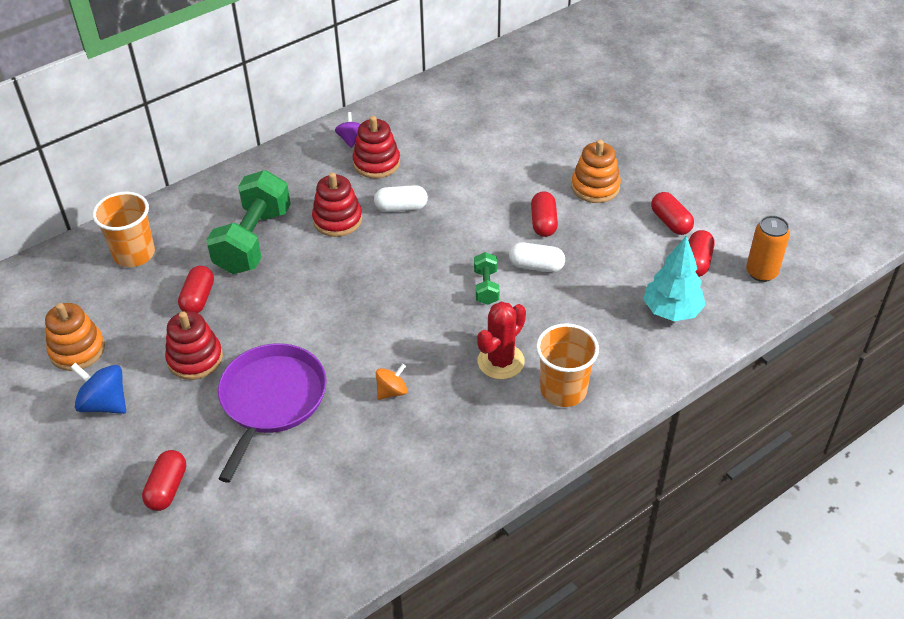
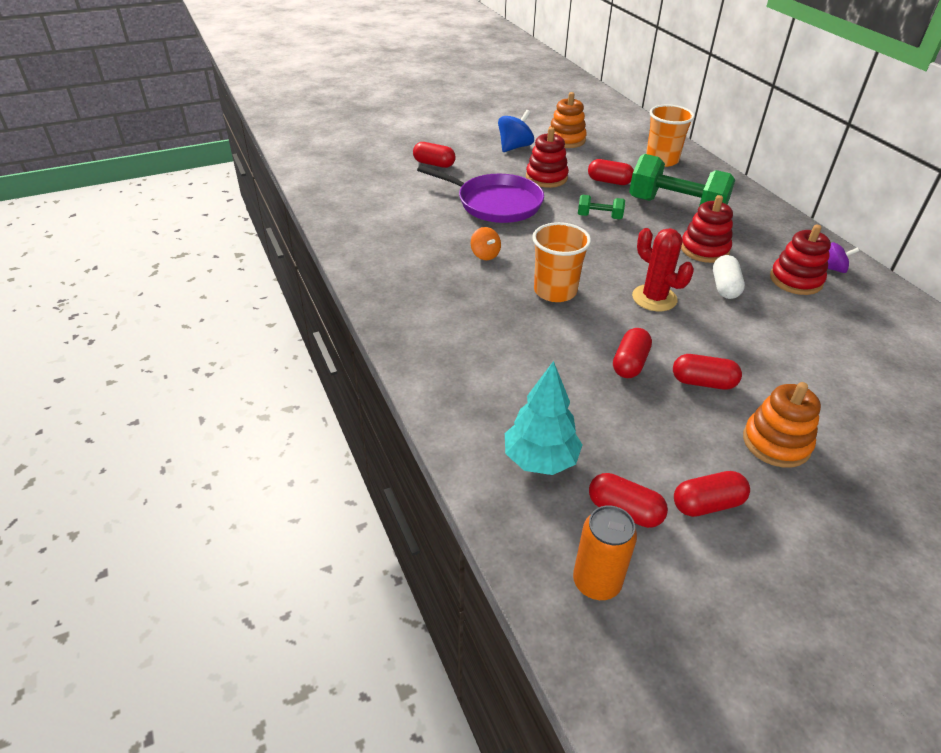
camera: 100 degrees right, 5 degrees down
(486, 287) = (602, 323): green dumbbell -> green dumbbell (599, 217)
(501, 361) = (500, 317): red cactus -> red cactus (654, 298)
(536, 266) = (630, 363): white capsule -> red capsule
(563, 390) = (451, 349): orange cup -> orange cup (555, 291)

